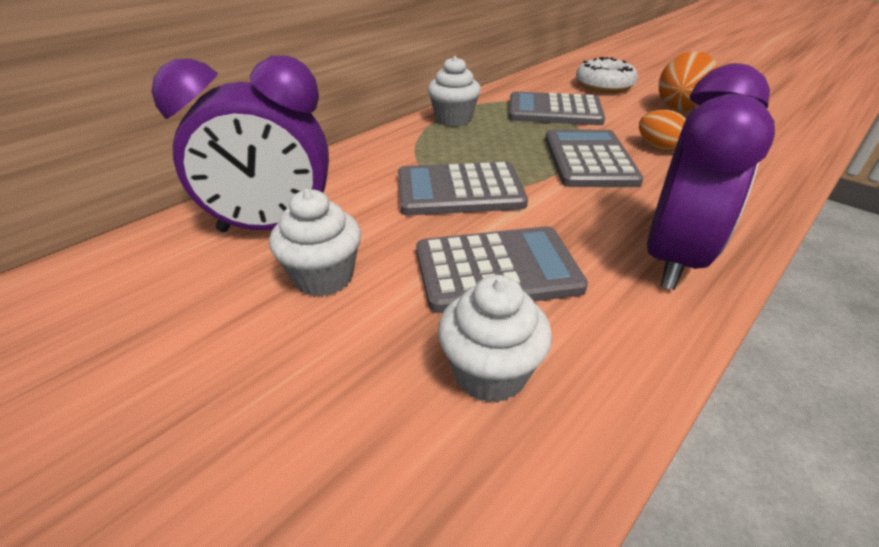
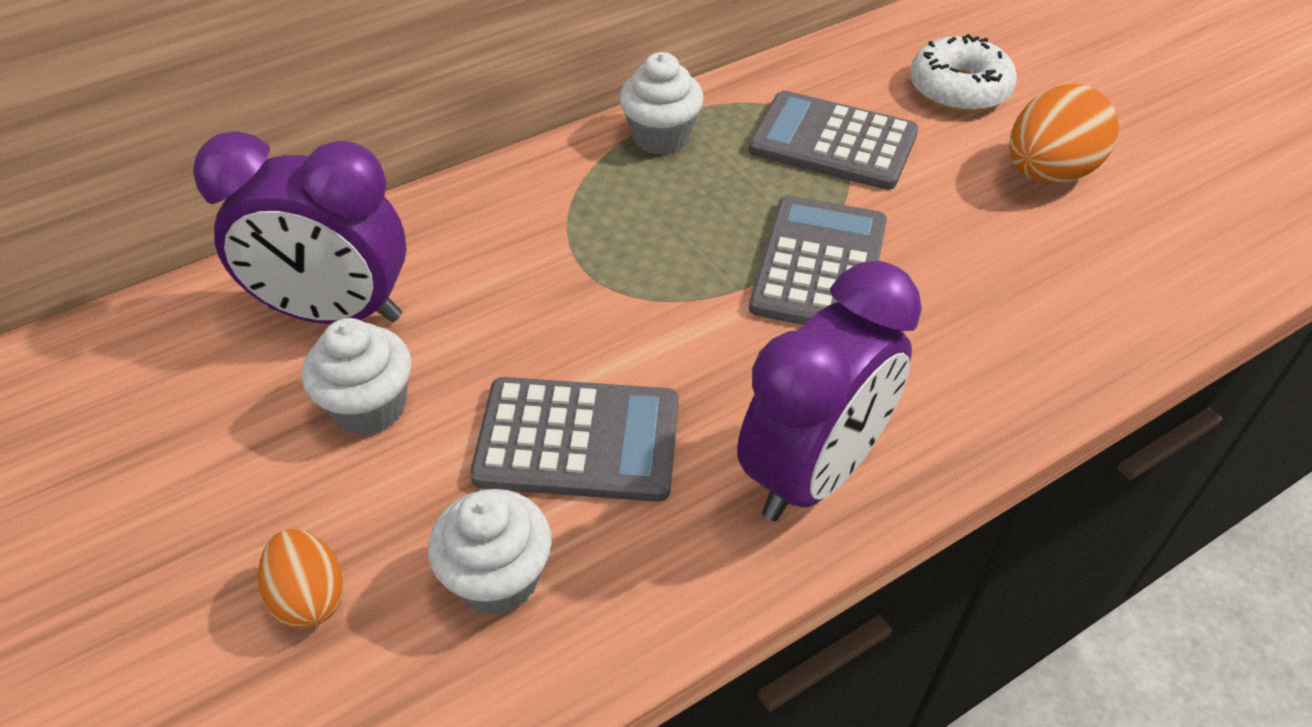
camera: 15 degrees right, 10 degrees up
(459, 190) = (597, 293): grey calculator -> none
(658, 148) = (945, 259): orange egg -> orange egg (310, 597)

